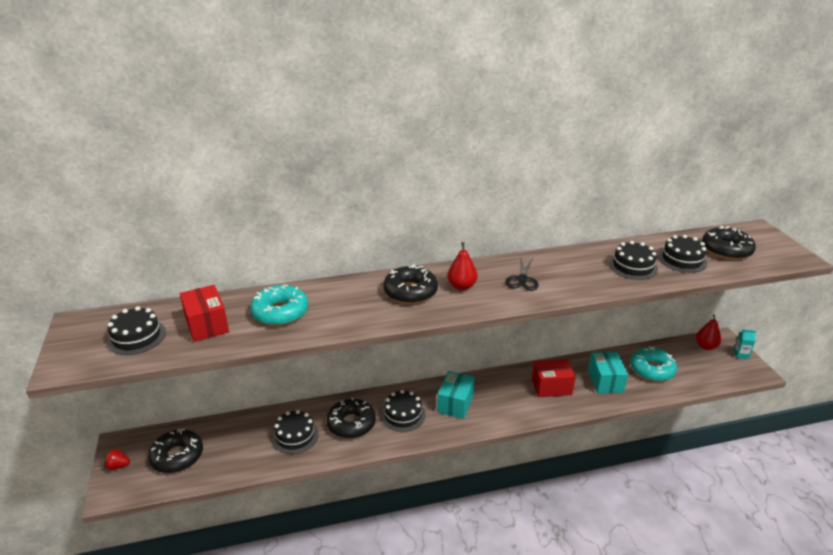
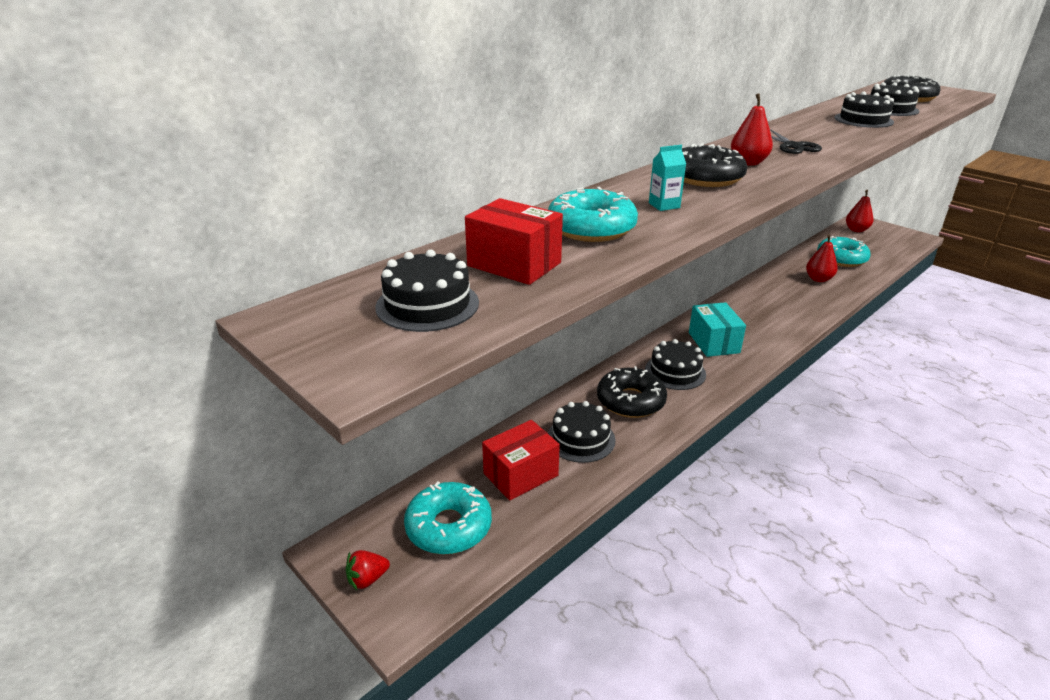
camera: 30 degrees left, 0 degrees up
(177, 456) = (449, 527): black donut -> turquoise donut
(551, 387) = (780, 298): red box -> red box (520, 474)
(605, 381) = (818, 279): turquoise box -> red pear
(741, 354) = (888, 228): turquoise carton -> turquoise carton (664, 205)

